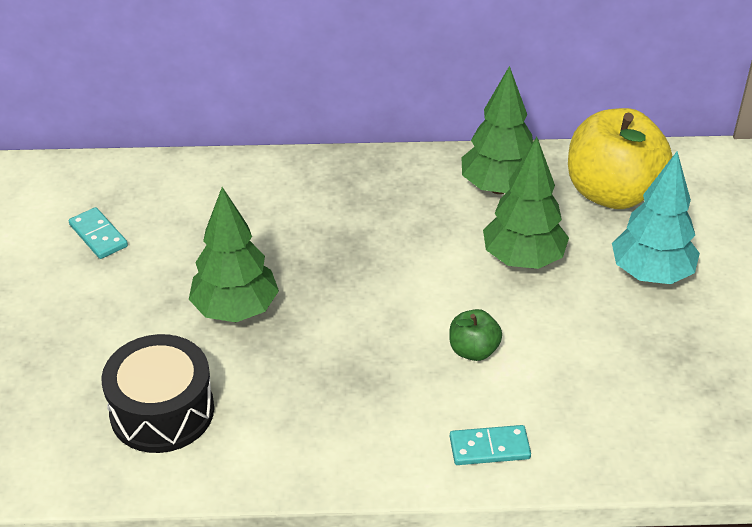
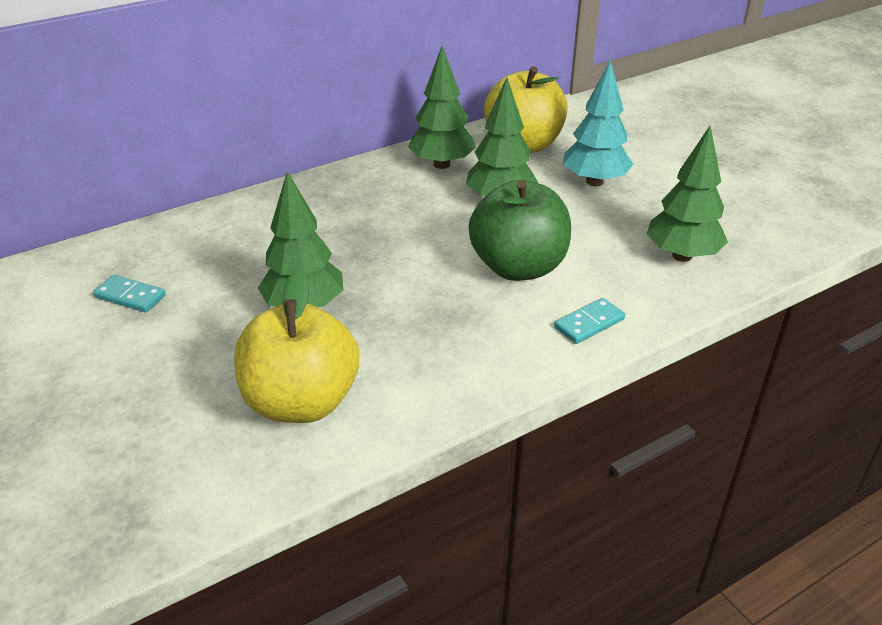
camera: 30 degrees left, 5 degrees down
(162, 411) = (301, 402): black drum -> yellow apple
(473, 350) = (518, 267): green apple -> green apple, size x2.19
(664, 410) = (682, 256): none -> green tree

